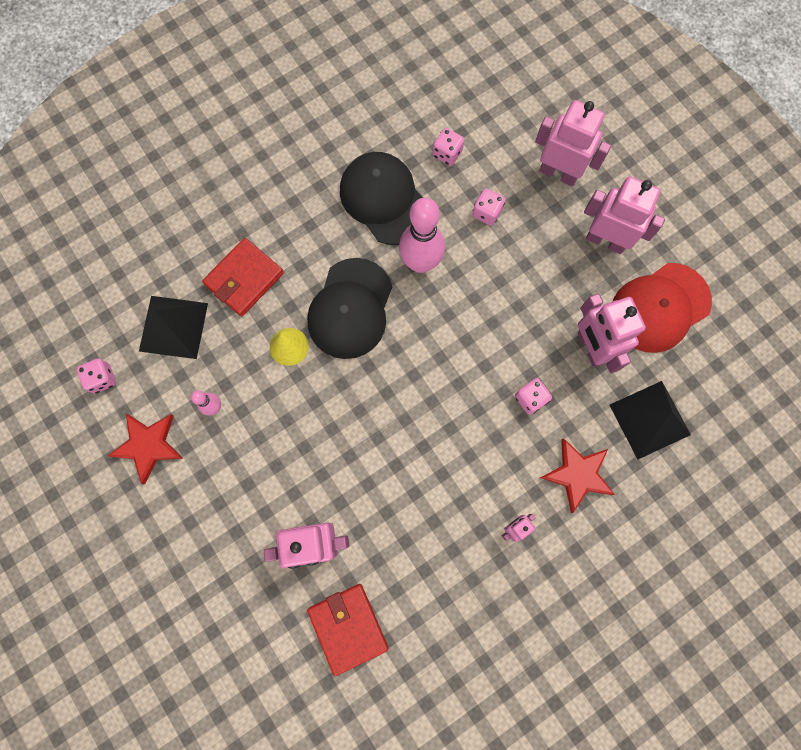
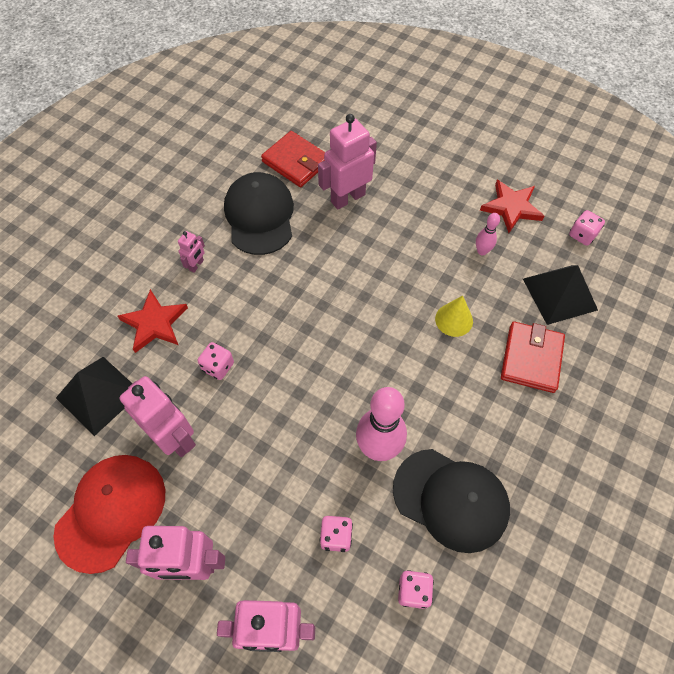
camera: 155 degrees right, 15 degrees down
(350, 309) = (420, 374): black cap -> black cap (259, 216)

